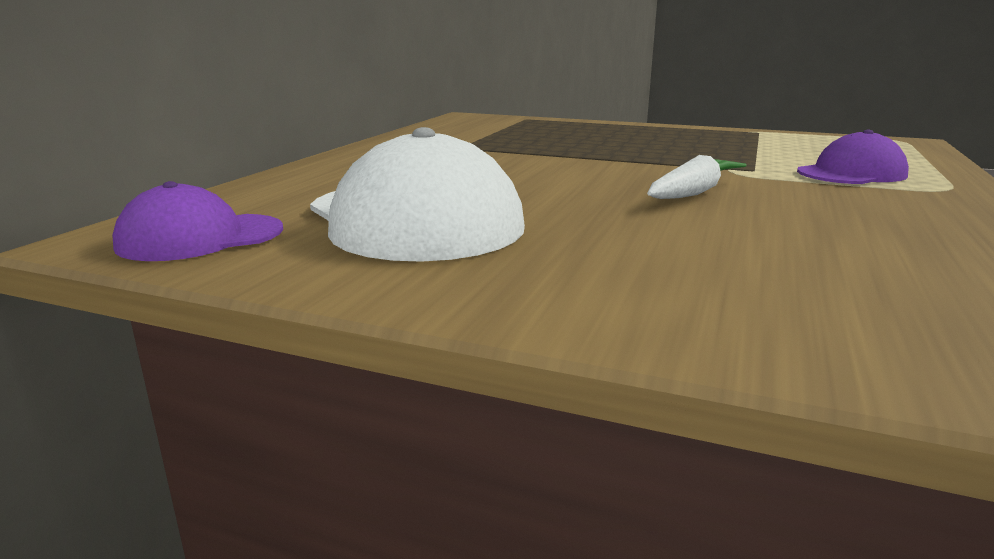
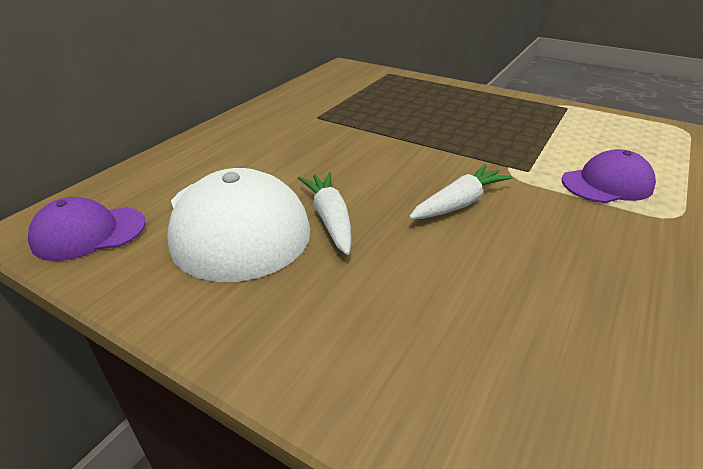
camera: 10 degrees right, 15 degrees up
(539, 210) = (330, 219): none -> white carrot

